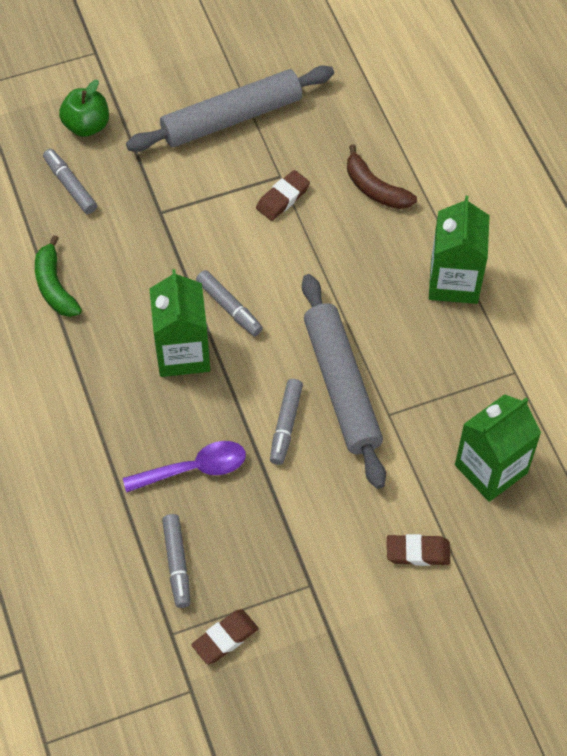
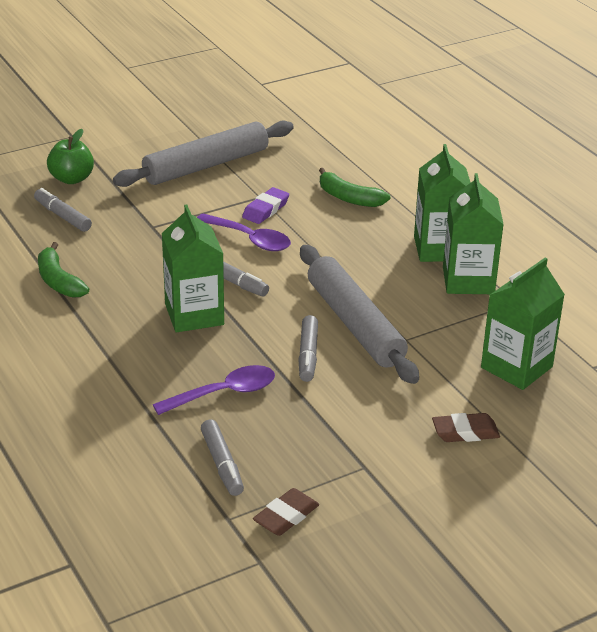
camera: 10 degrees left, 25 degrees down
(258, 244) = (250, 239): none -> purple spoon
(283, 198) = (265, 209): brown eraser -> purple eraser
(375, 188) = (349, 198): brown banana -> green banana
(472, 334) = (468, 280): none -> green carton

